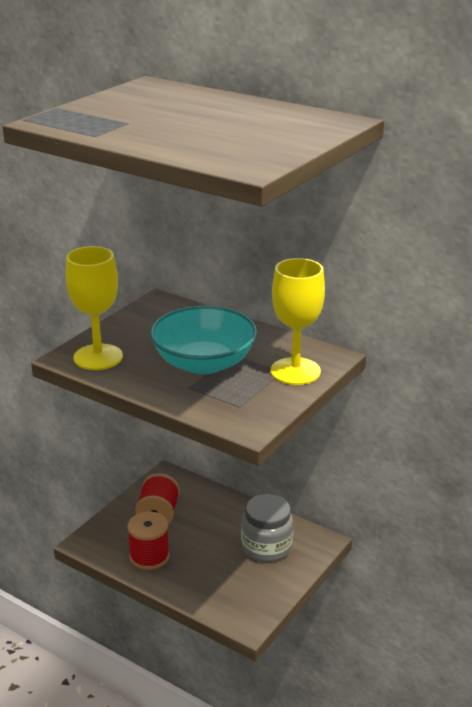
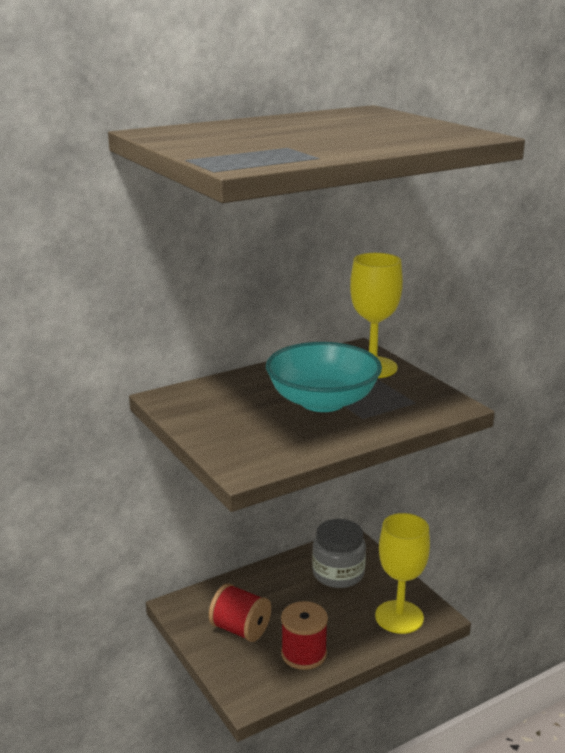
camera: 65 degrees left, 5 degrees down
(98, 357) = (259, 451): yellow goblet -> yellow goblet (399, 617)

